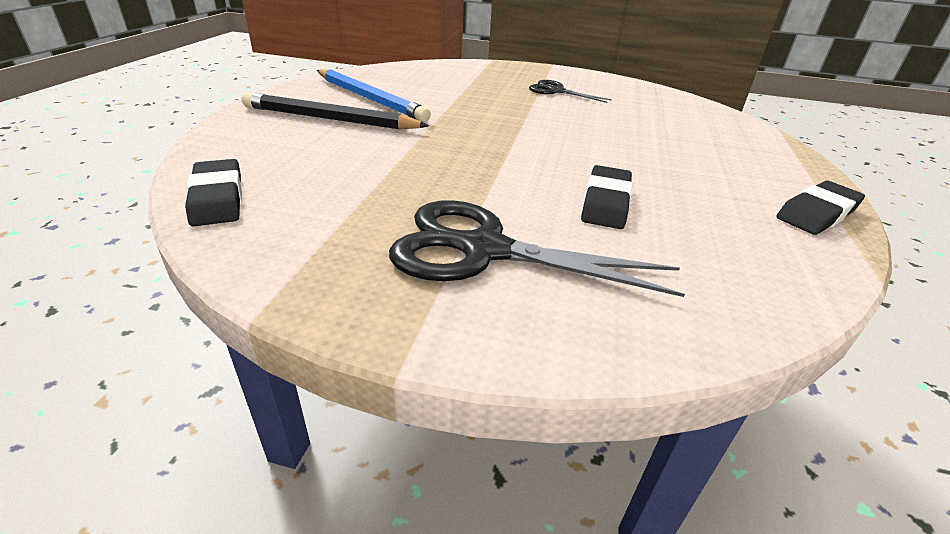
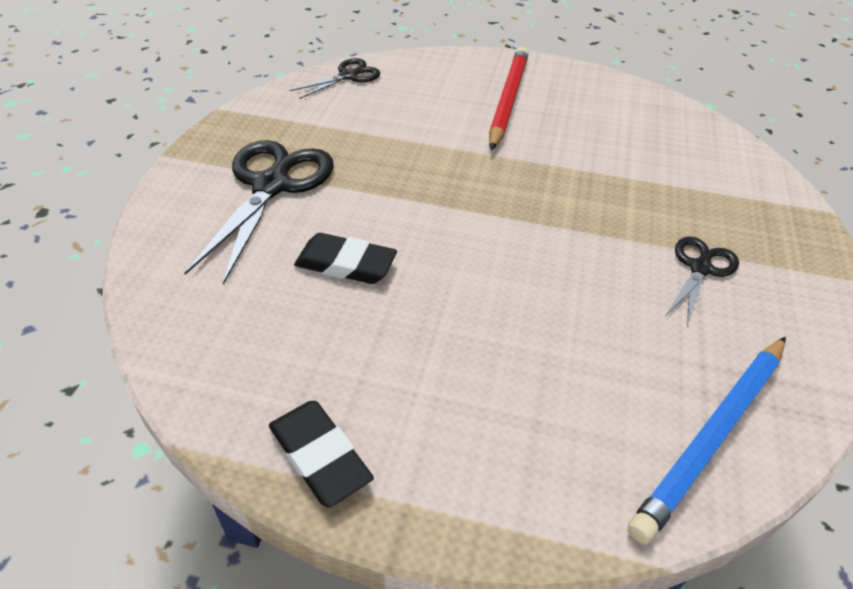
camera: 90 degrees right, 10 degrees up
(217, 198) = (349, 76): black eraser -> black scissors
(329, 119) = (507, 100): black pencil -> red pencil
(370, 99) = (576, 117): blue pencil -> blue pencil (712, 436)

